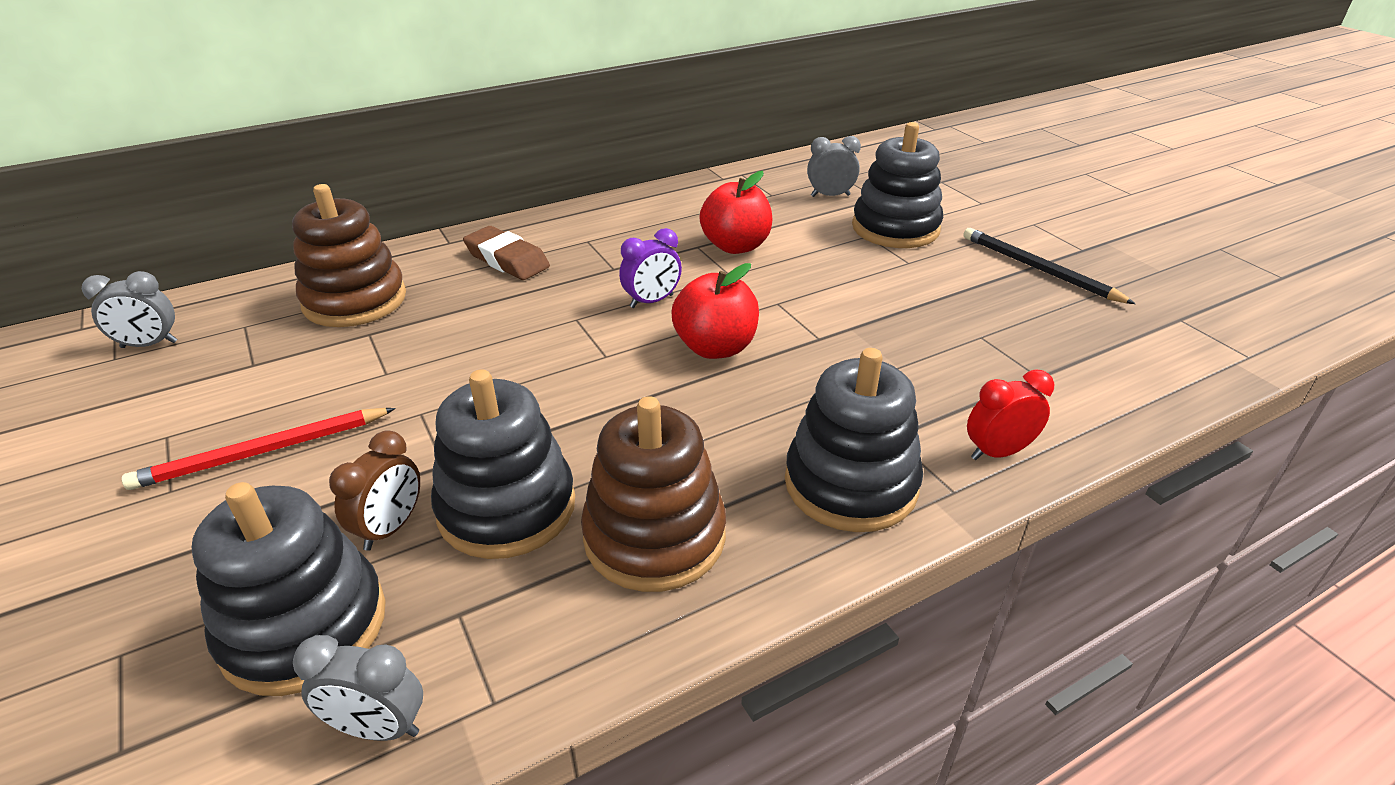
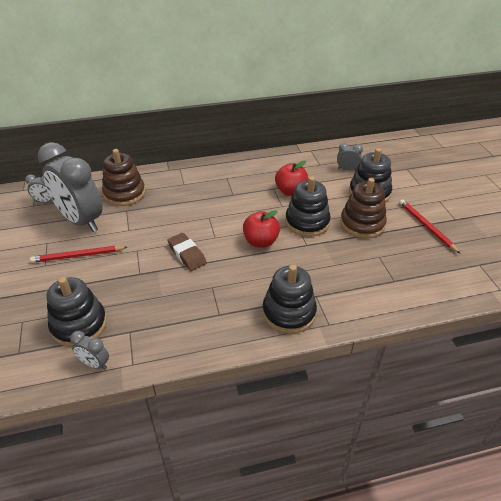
camera: 15 degrees right, 5 degrees up
(254, 372) = (81, 221): none -> grey clock
(390, 528) = (115, 295): brown clock -> none
(507, 260) = (190, 183): brown eraser -> brown eraser (187, 254)
(507, 507) = (157, 295): black stacking toy -> black stacking toy (307, 222)
(652, 301) = (243, 214): purple clock -> none
(654, 536) = (206, 318): brown stacking toy -> brown stacking toy (362, 224)
(997, 452) = (356, 311): red clock -> none
(1038, 269) = (426, 226): black pencil -> red pencil

